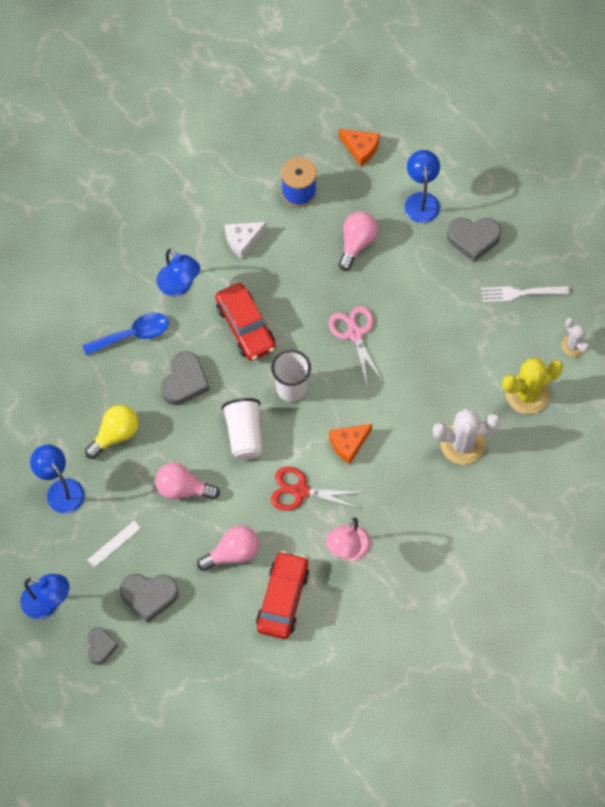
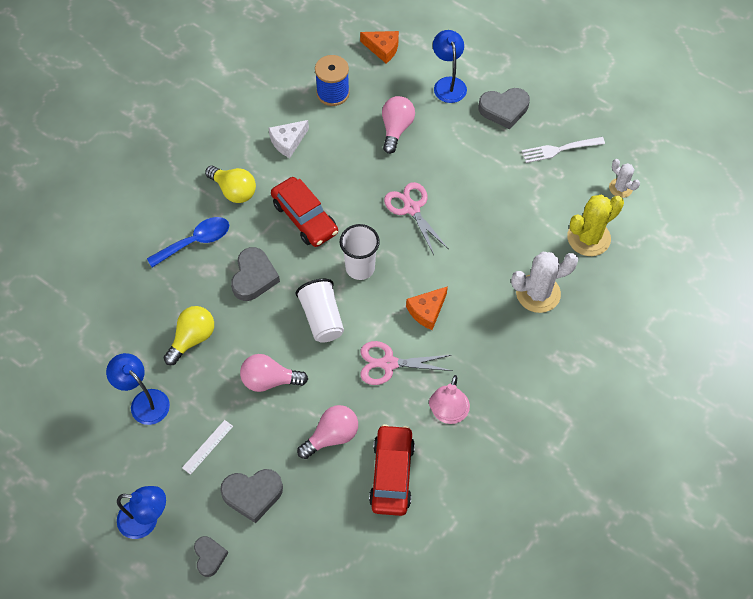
camera: 10 degrees left, 5 degrees down
(179, 286) = (234, 191): blue lamp -> yellow light bulb
(300, 491) = (388, 364): red scissors -> pink scissors

